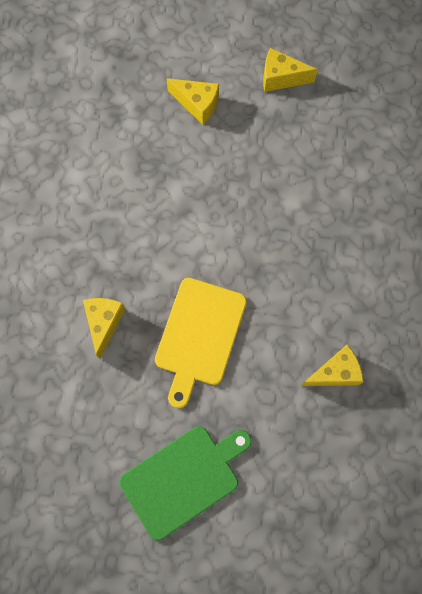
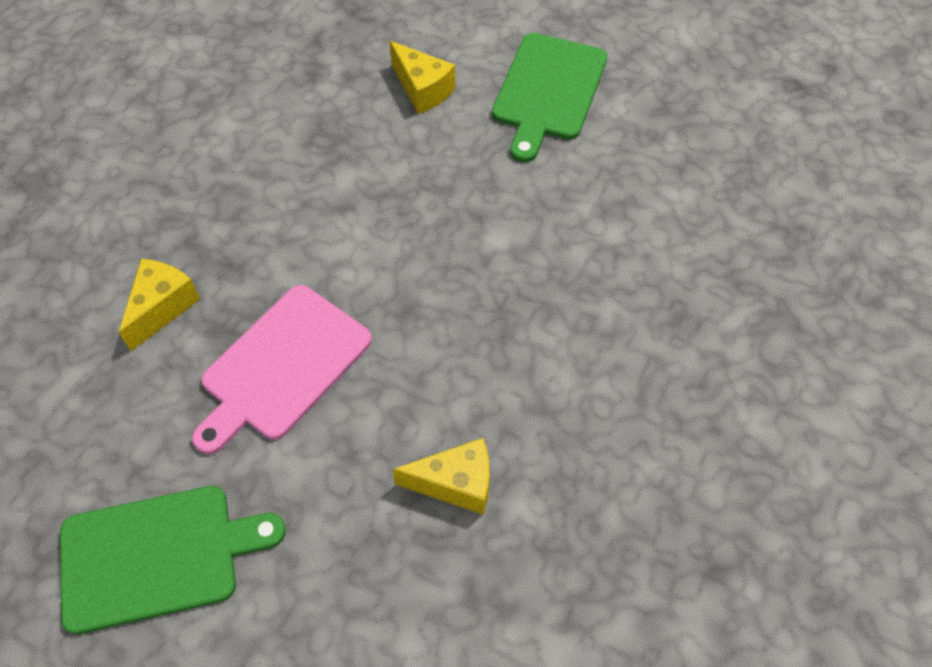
camera: 20 degrees right, 15 degrees down
(199, 335) = (282, 366): yellow cutting board -> pink cutting board
(281, 78) = (548, 91): yellow cheese -> green cutting board

